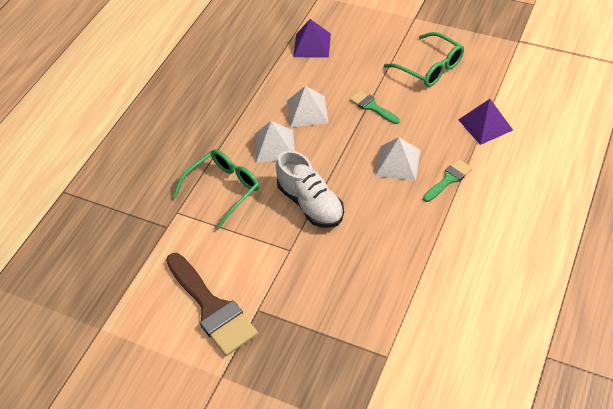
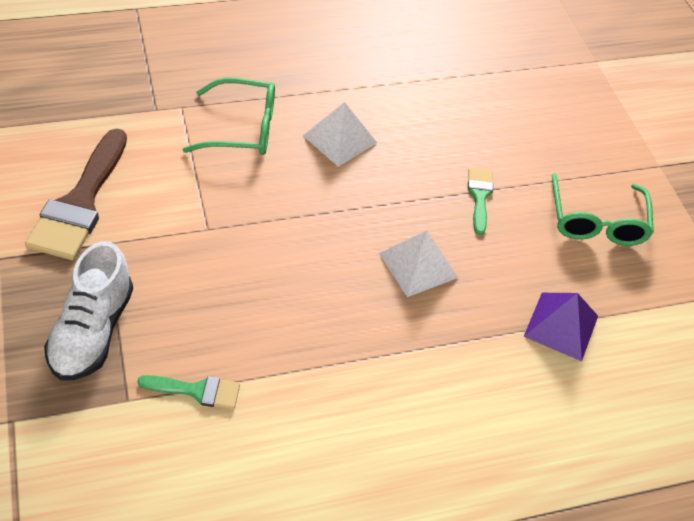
camera: 40 degrees right, 0 degrees up
(307, 111) = (416, 141): white pyramid -> none
(310, 204) = (287, 214): white shoe -> white shoe (92, 331)
(312, 45) = (517, 94): purple pyramid -> none
(449, 179) = (438, 330): green brush -> green brush (197, 391)

